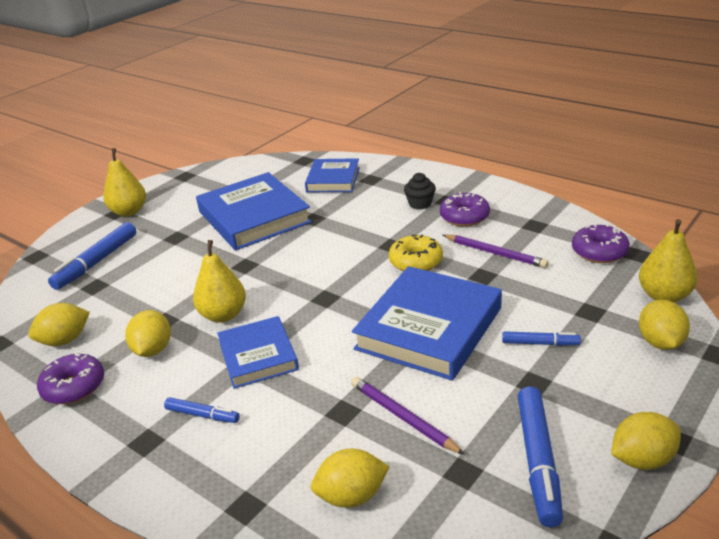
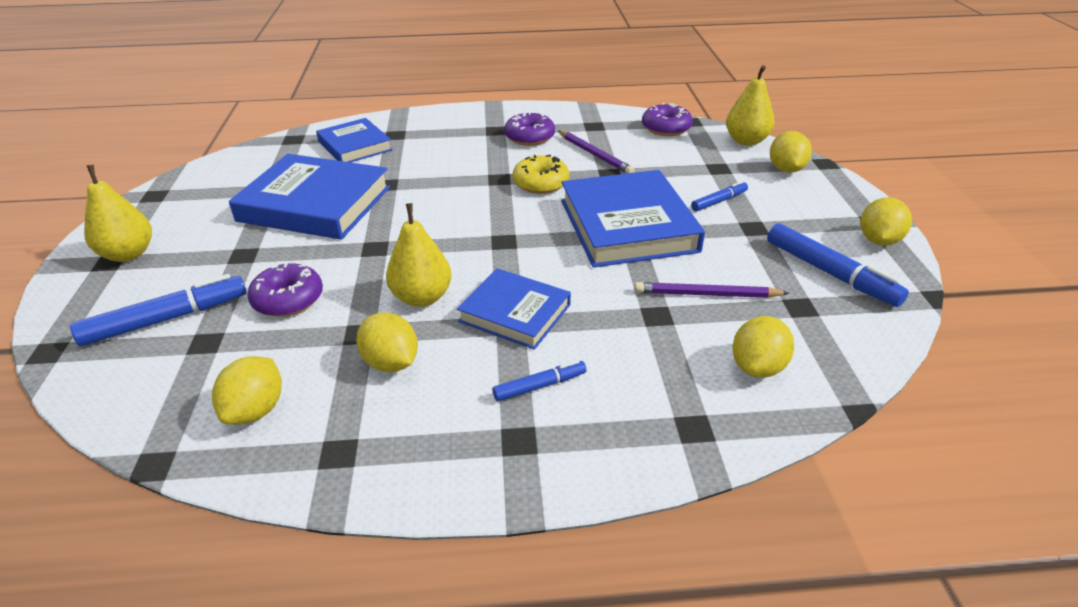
camera: 45 degrees left, 5 degrees up
(74, 387) = (348, 444): purple donut -> purple donut (288, 299)
(97, 262) = (166, 319): blue marker -> blue marker turned 105 degrees counterclockwise
(420, 204) = (475, 139): black cupcake -> none
(495, 253) = (594, 154): purple pencil -> purple pencil turned 60 degrees clockwise
(660, 342) = (786, 169): yellow lemon -> yellow lemon turned 45 degrees clockwise

